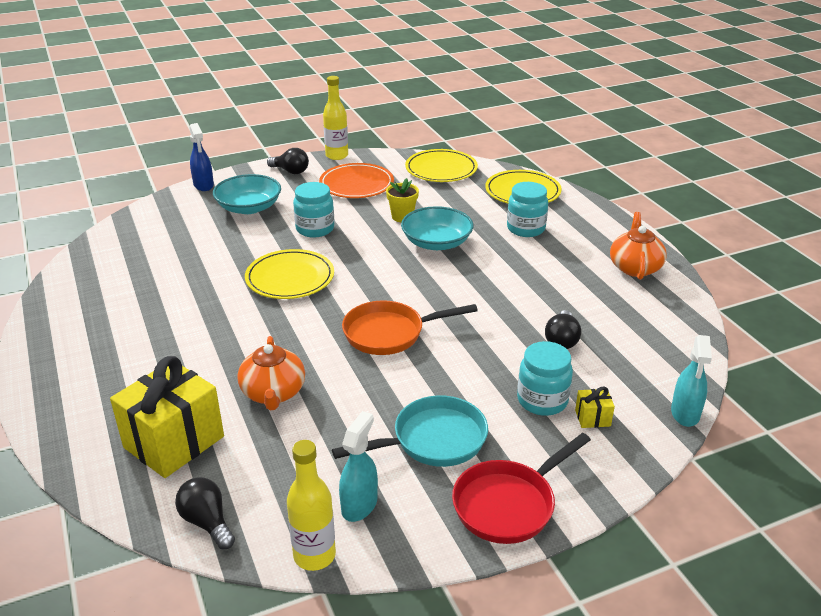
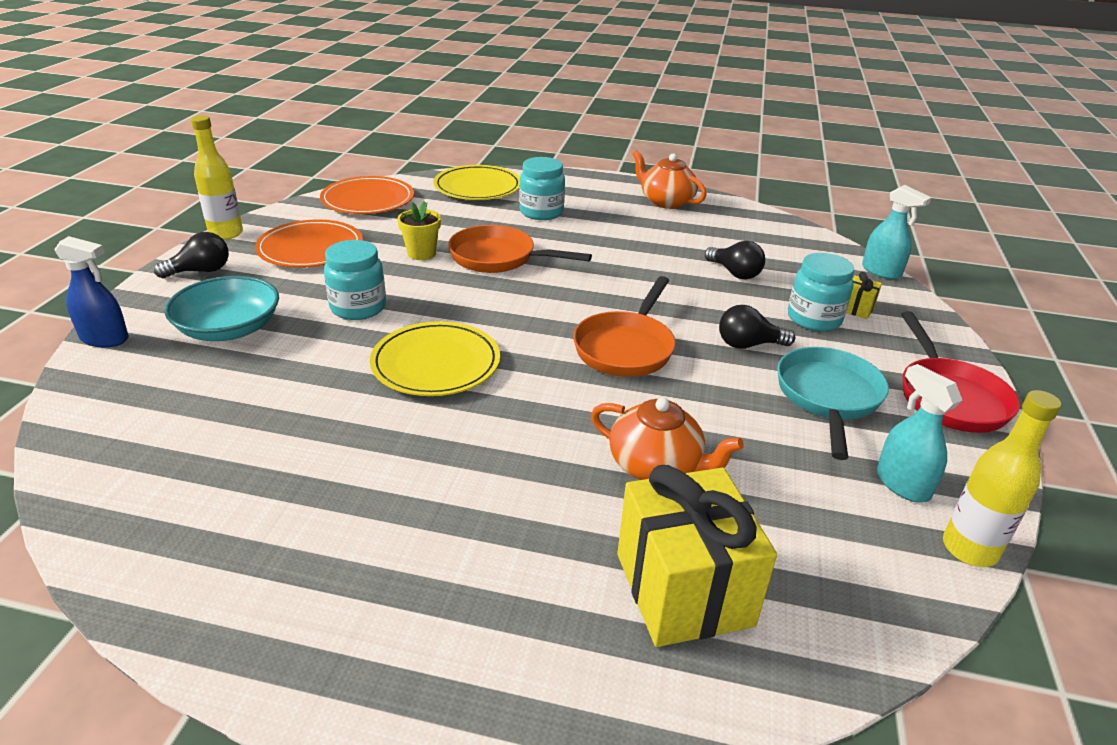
camera: 55 degrees left, 0 degrees up
(207, 522) = (868, 617): black light bulb -> black light bulb (748, 345)
(436, 242) = (498, 258): turquoise bowl -> orange pan
(441, 169) = (368, 200): yellow plate -> orange plate

